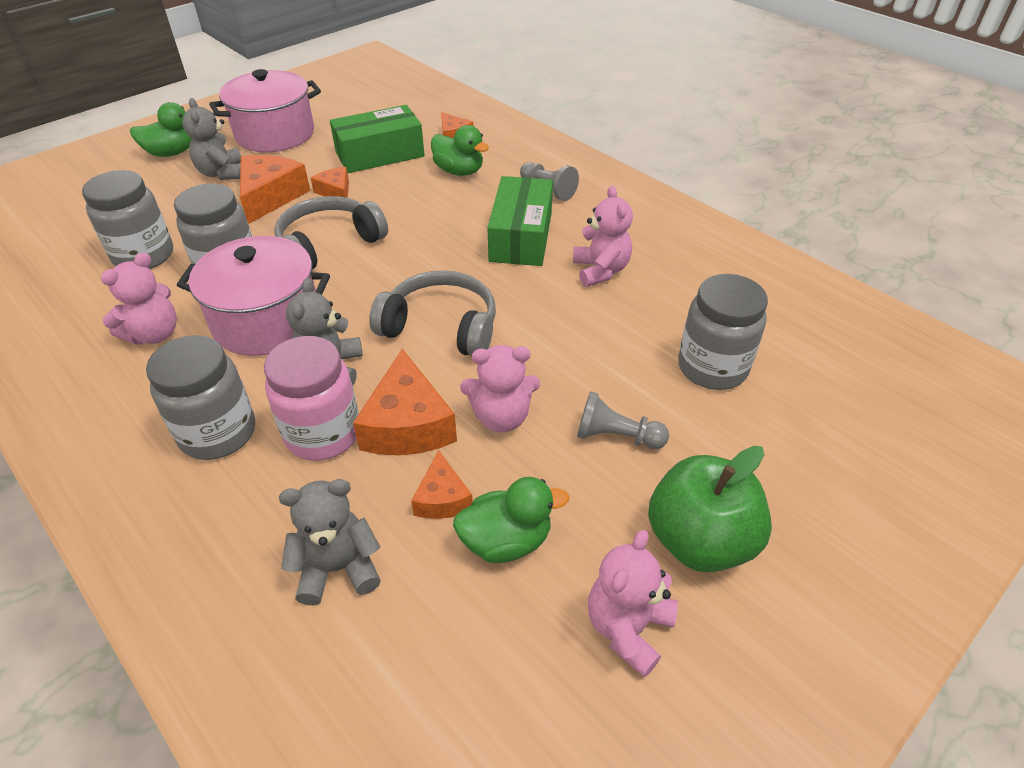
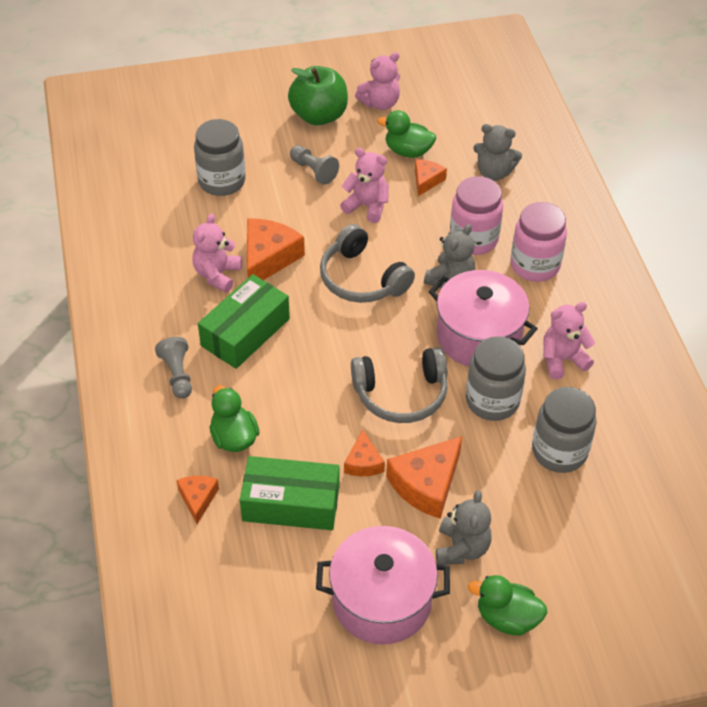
camera: 150 degrees left, 5 degrees up
(218, 433) = (535, 265): grey jar -> pink jar
(408, 424) = (422, 224): orange cheese -> orange cheese (268, 258)

